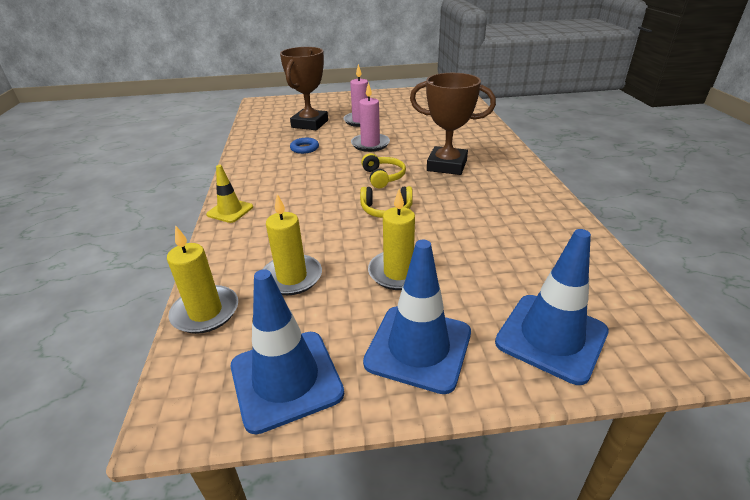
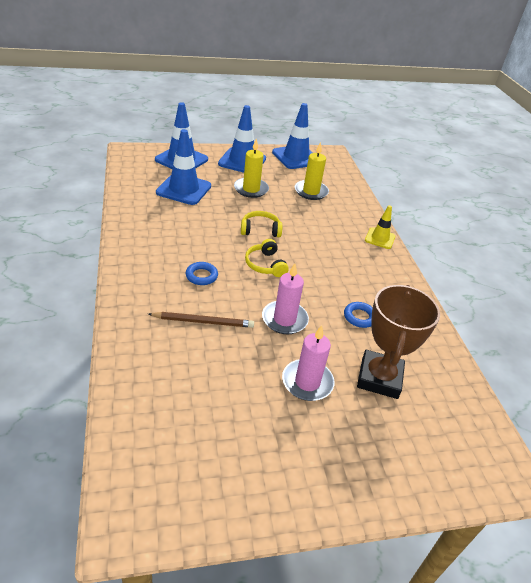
camera: 170 degrees right, 5 degrees up
(205, 312) = (346, 180): yellow candle -> none
(436, 140) = (203, 321): none -> brown pencil
(447, 165) = (201, 276): brown trophy -> blue ring
(510, 262) = (184, 189): none -> blue traffic cone

